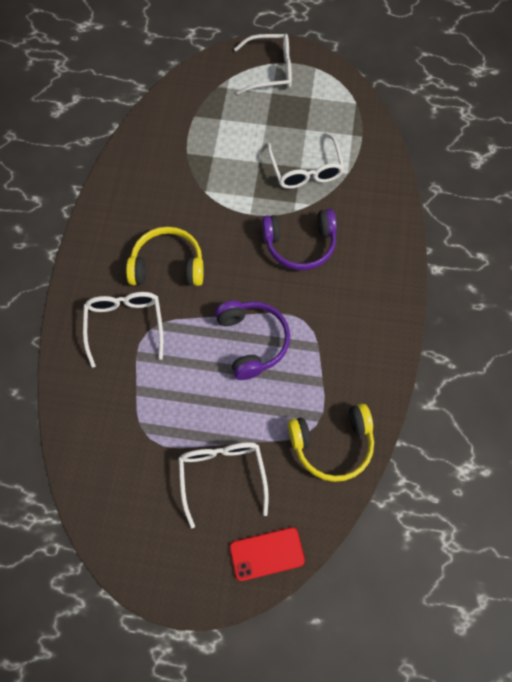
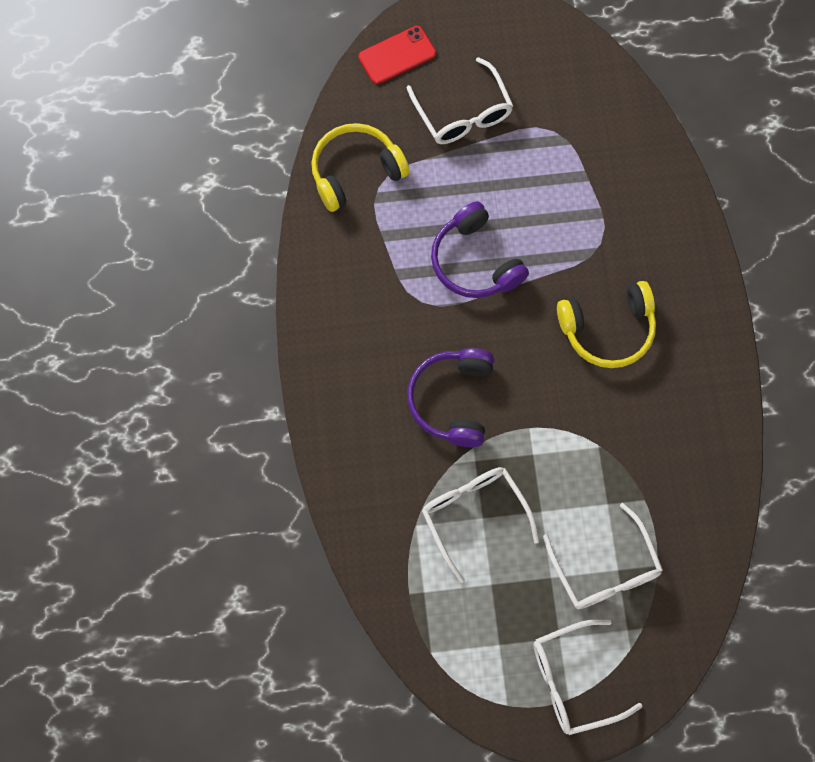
camera: 165 degrees right, 5 degrees up
(125, 325) = (629, 243): white glasses -> white glasses (605, 569)
(300, 244) = (452, 400): purple headphones -> purple headphones turned 60 degrees counterclockwise

